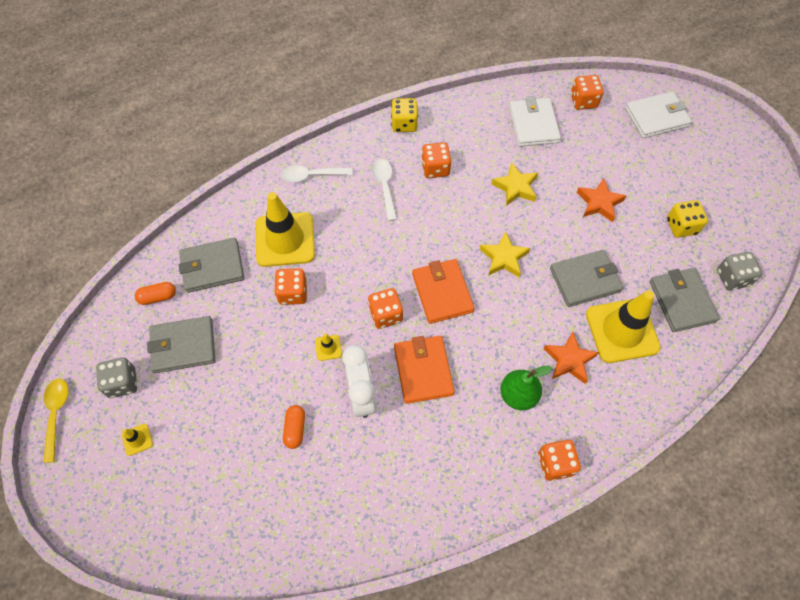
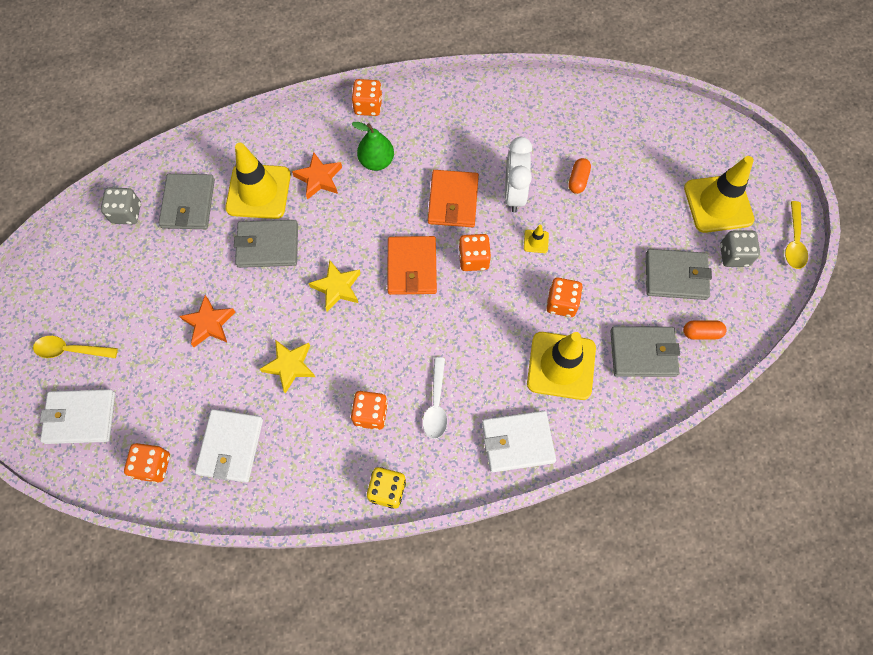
camera: 165 degrees left, 5 degrees up
(137, 439) = (718, 204): yellow traffic cone -> yellow traffic cone, size x2.49
(311, 175) = (517, 442): white spoon -> white wallet
(681, 226) = (140, 276): yellow dice -> none
(697, 158) = (70, 350): none -> yellow spoon

